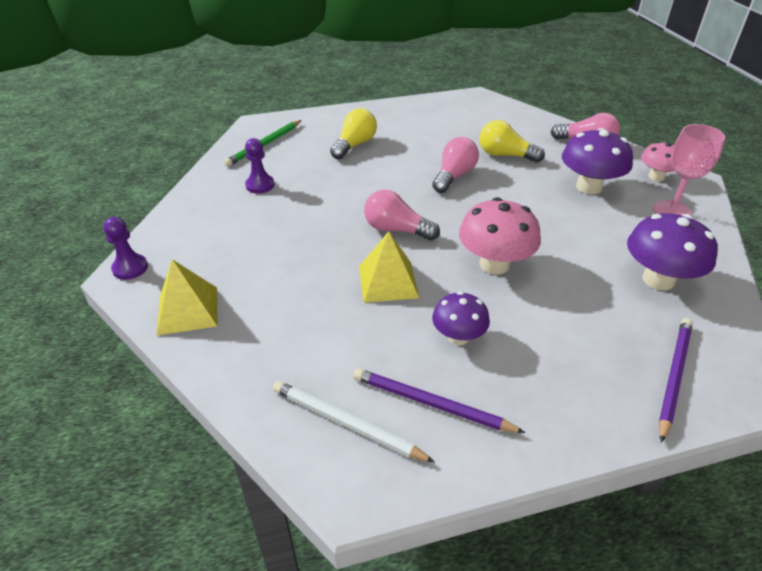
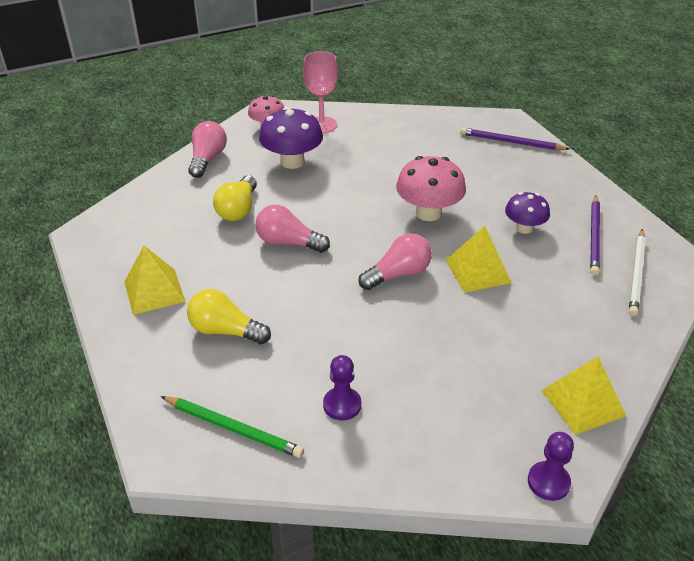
camera: 100 degrees left, 0 degrees up
(396, 230) = (398, 274): pink light bulb -> pink light bulb turned 135 degrees counterclockwise
(405, 120) = (154, 291): none -> yellow pyramid
(658, 279) = (415, 139): purple mushroom -> none

